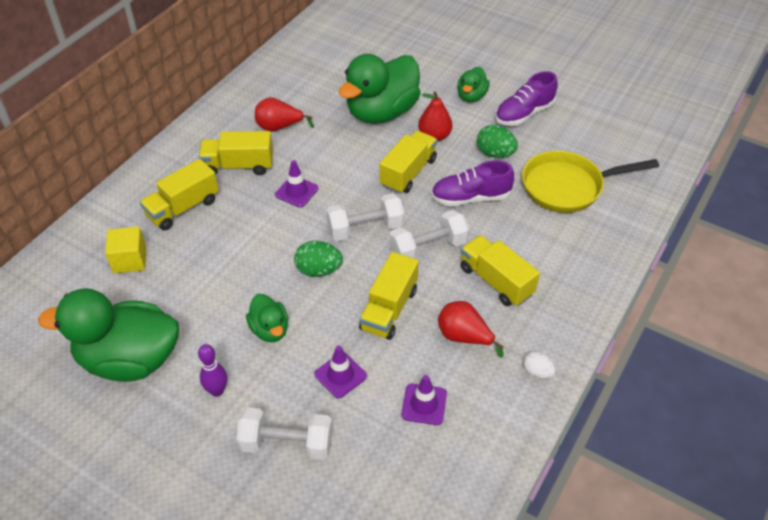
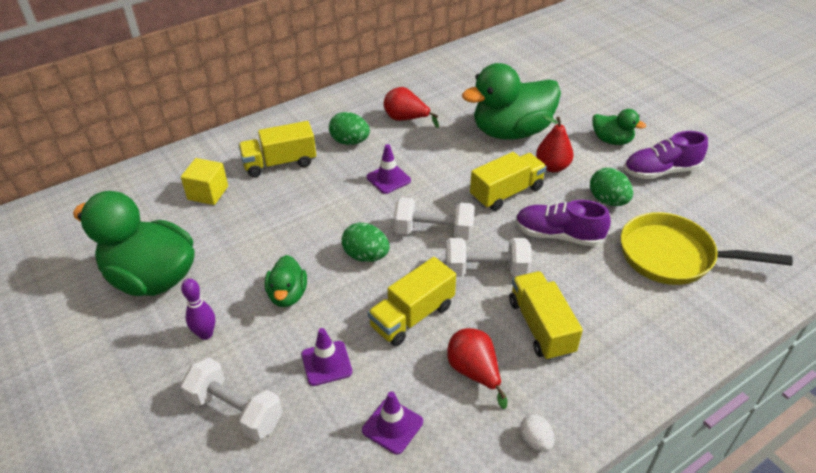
camera: 25 degrees right, 5 degrees down
(238, 166) = (350, 142): yellow truck -> green egg
(471, 96) = (612, 140): green duck -> green duck turned 105 degrees counterclockwise

